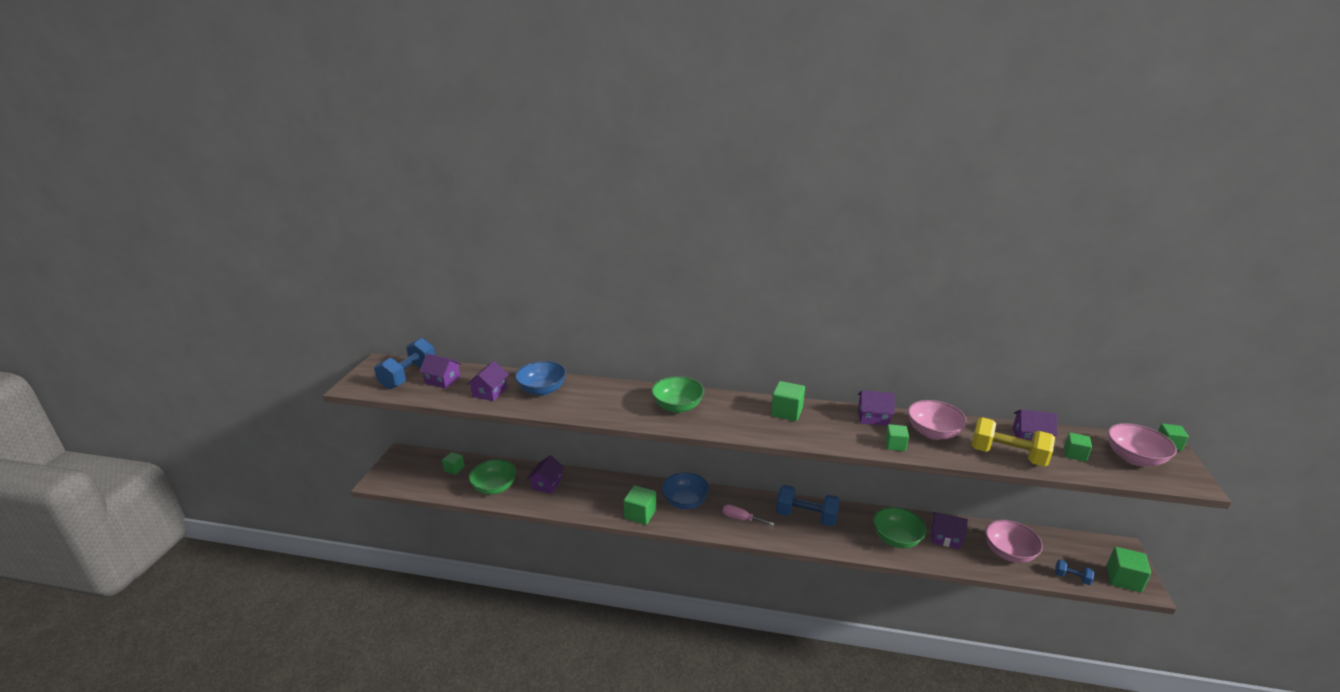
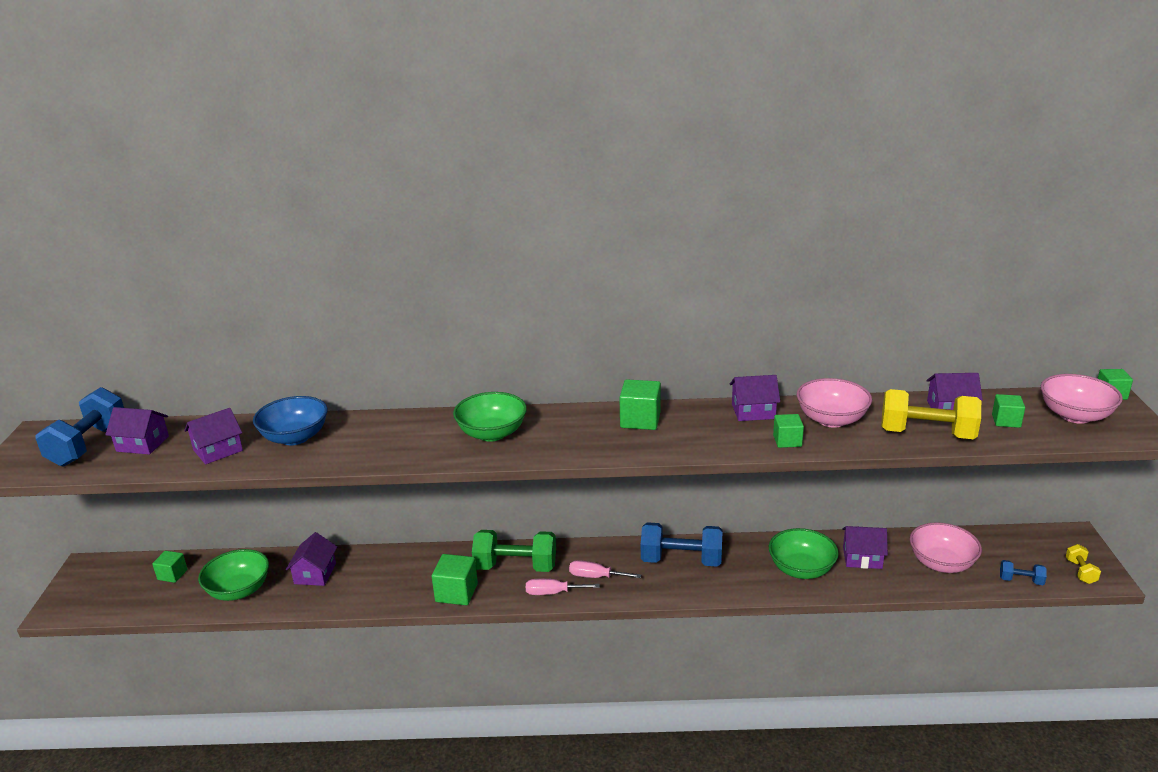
camera: 10 degrees left, 0 degrees up
(490, 392) = (218, 450): purple house -> purple house turned 45 degrees clockwise
(685, 501) = (515, 567): blue bowl -> green dumbbell
(708, 526) = (553, 593): none -> pink screwdriver
(1123, 579) = (1080, 572): green cube -> yellow dumbbell

